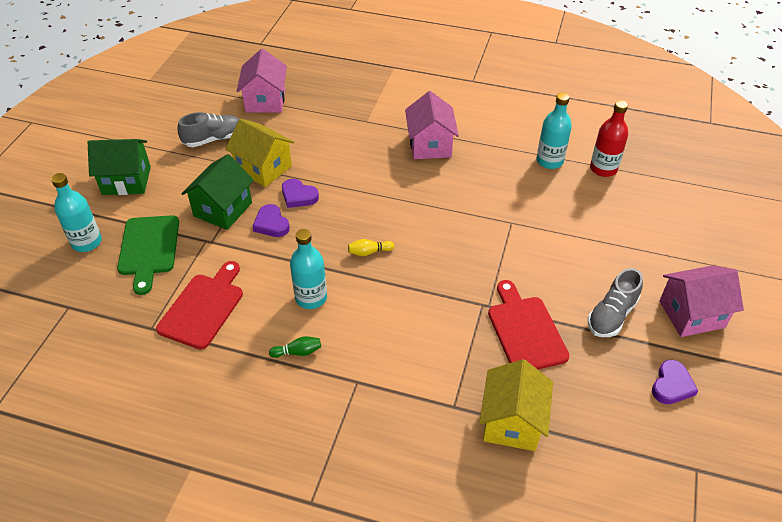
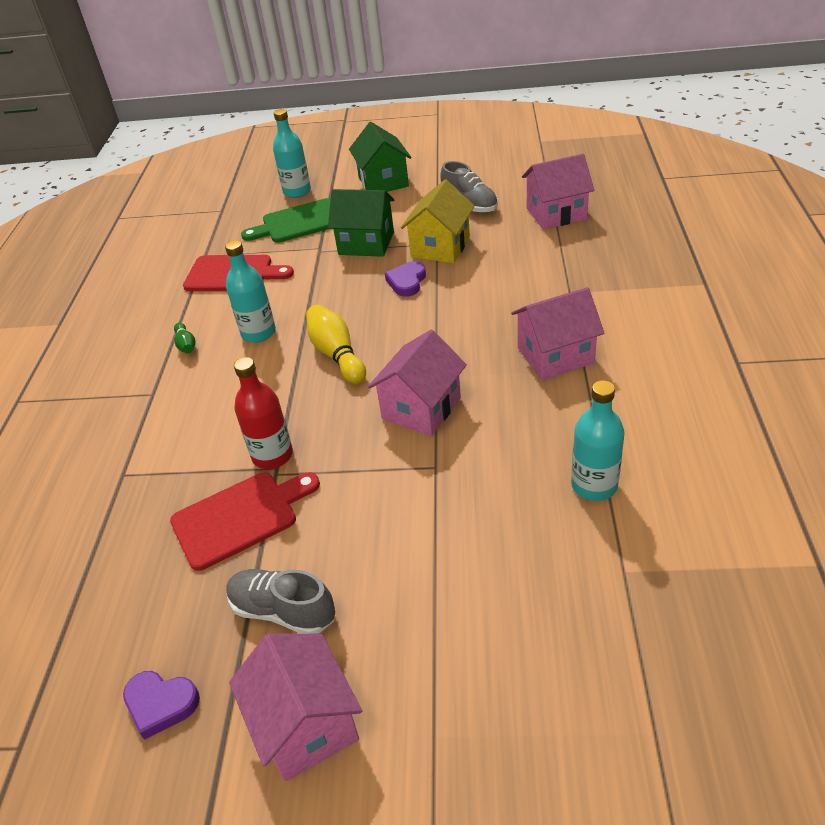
camera: 80 degrees right, 5 degrees down
(271, 224) = (356, 277): purple heart -> none
(369, 252) = (337, 354): yellow bowling pin -> yellow bowling pin, size x1.88
(452, 217) = (421, 408): none -> pink house
(512, 422) = (100, 530): yellow house -> none
(603, 169) = (614, 558): red bottle -> red bottle (272, 455)

